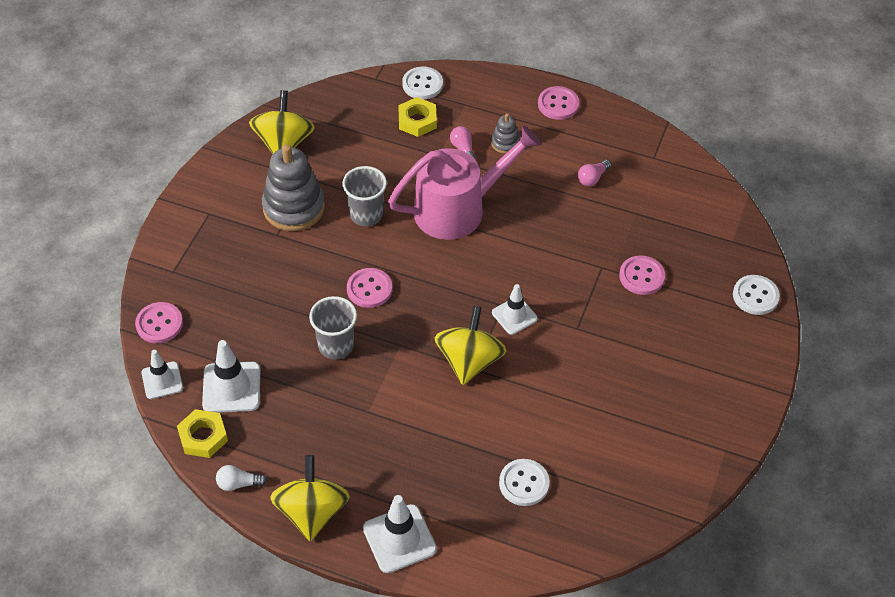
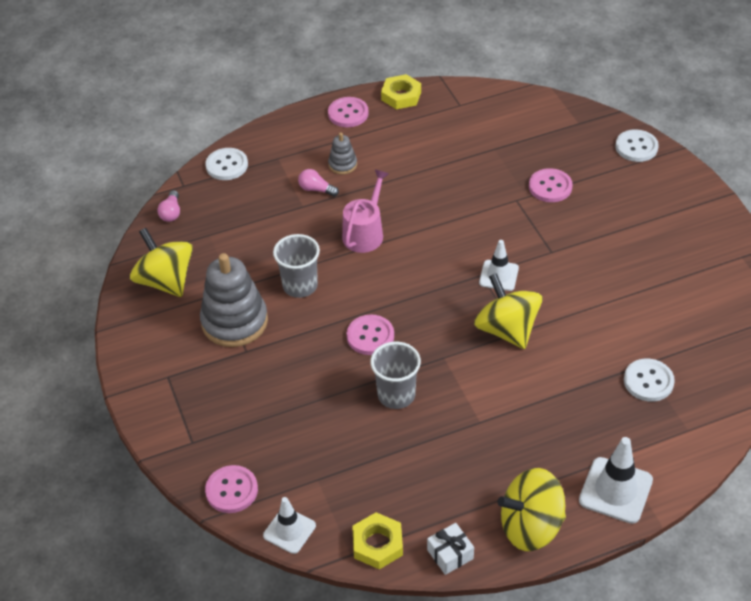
camera: 40 degrees left, 5 degrees down
(231, 387) = (353, 489): white traffic cone -> none
(238, 483) = (450, 554): white light bulb -> white gift
(312, 512) = (531, 526): yellow spinning top -> yellow spinning top turned 60 degrees counterclockwise
(417, 120) = (255, 193): yellow nut -> yellow nut (401, 96)
(457, 209) = (365, 233): pink watering can -> pink watering can, size x0.58
(592, 178) = (435, 146): pink light bulb -> pink light bulb (171, 213)

